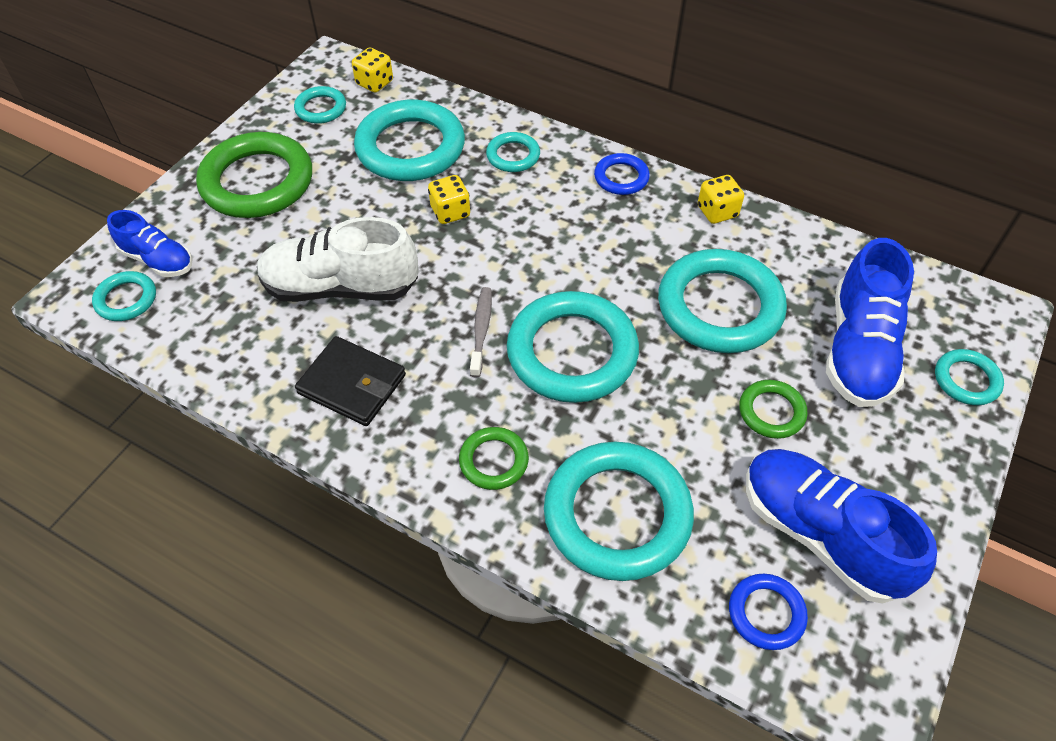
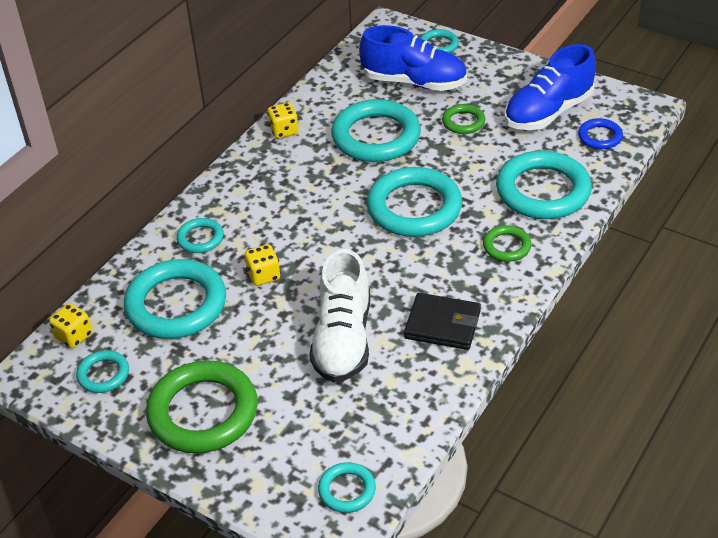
camera: 85 degrees left, 10 degrees down
(158, 260) = (299, 474): blue shoe -> none
(352, 384) = (442, 324): black wallet -> black wallet turned 75 degrees clockwise
(481, 330) = (392, 254): grey toothbrush -> none
(621, 177) = (238, 177): blue ring -> none

